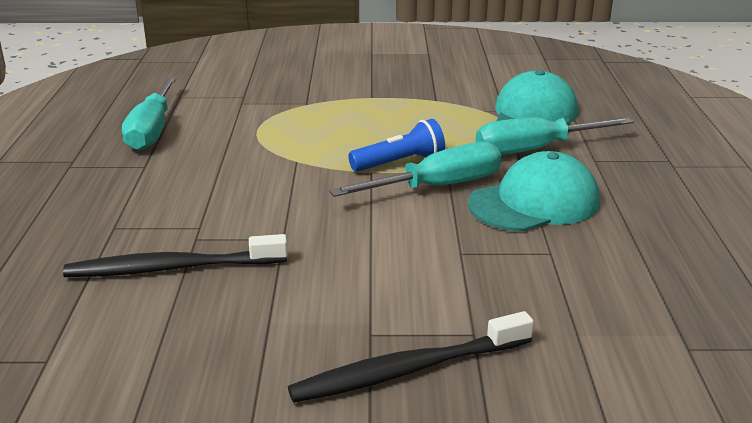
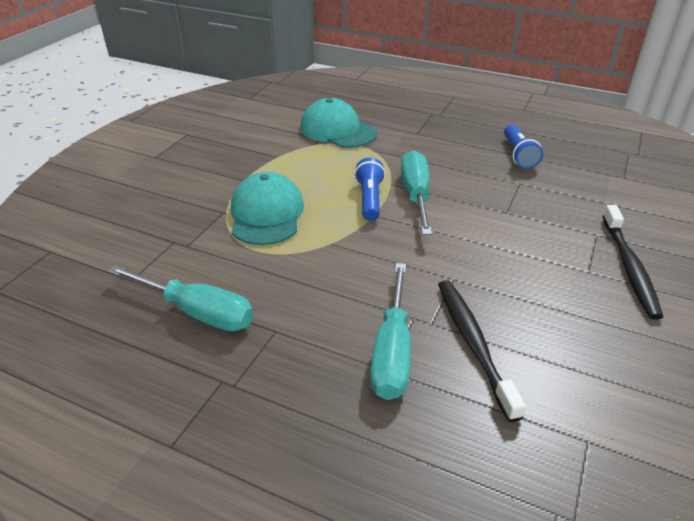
camera: 65 degrees left, 10 degrees up
(173, 268) = (473, 344): black toothbrush -> black toothbrush turned 150 degrees clockwise
(534, 150) = (388, 147): turquoise screwdriver -> turquoise screwdriver (392, 352)
(534, 203) = (458, 169): turquoise cap -> turquoise cap (266, 214)
(633, 241) = (518, 155): none -> blue flashlight

